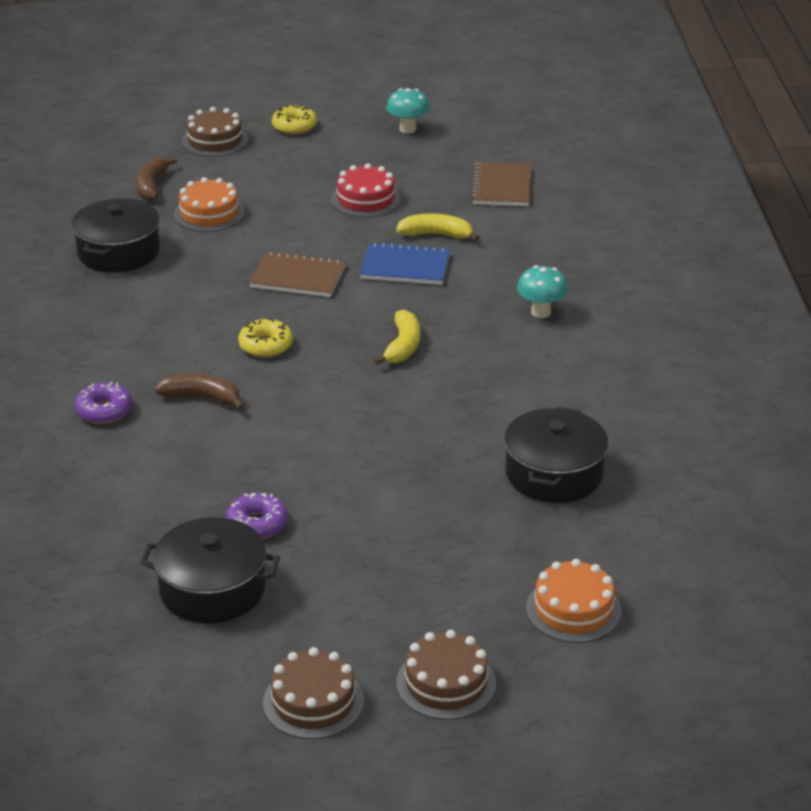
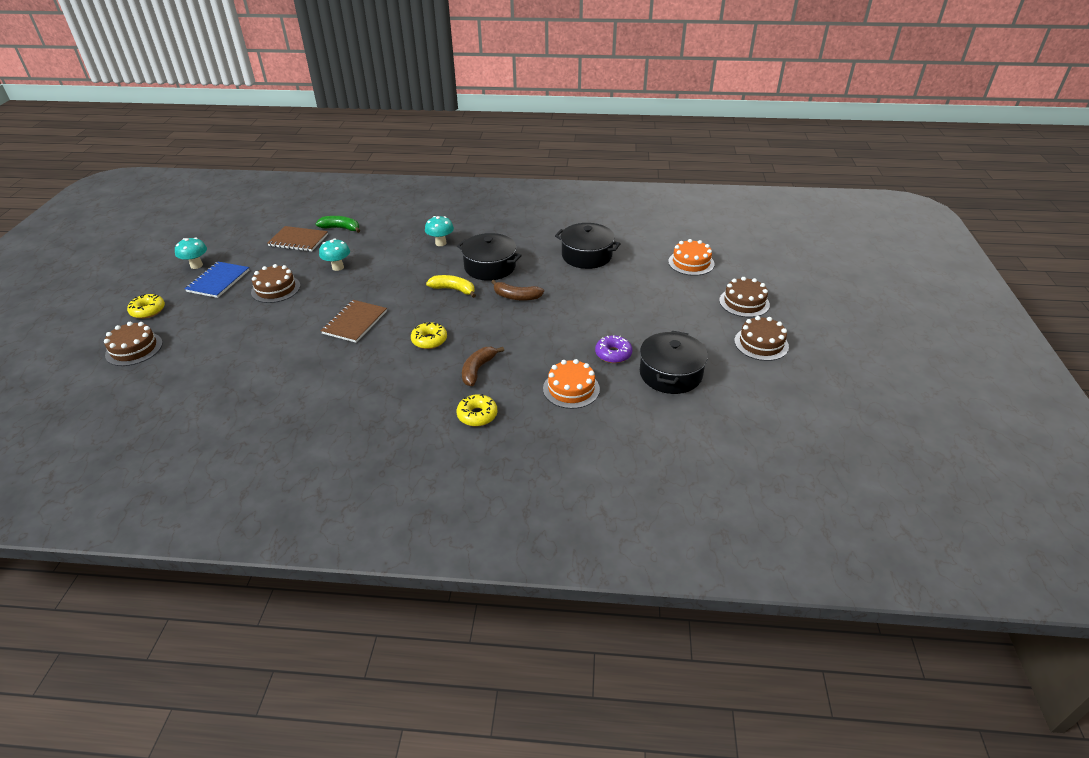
camera: 80 degrees left, 5 degrees up
(104, 411) = (477, 415): purple donut -> yellow donut
(118, 252) = (267, 404): black pot -> black pot (490, 267)
(152, 186) = (178, 384): brown banana -> brown banana (516, 297)
(209, 213) = (243, 356): orange cake -> orange cake (571, 389)
(366, 199) = (276, 289): red cake -> brown cake
(405, 266) = (367, 281): blue notebook -> blue notebook (218, 281)
(436, 235) = (338, 267): yellow banana -> turquoise mushroom
(551, 213) = (341, 228): none -> green banana

